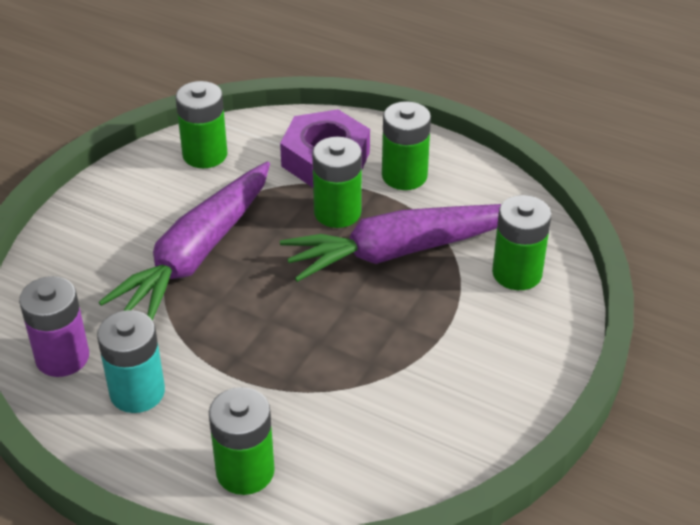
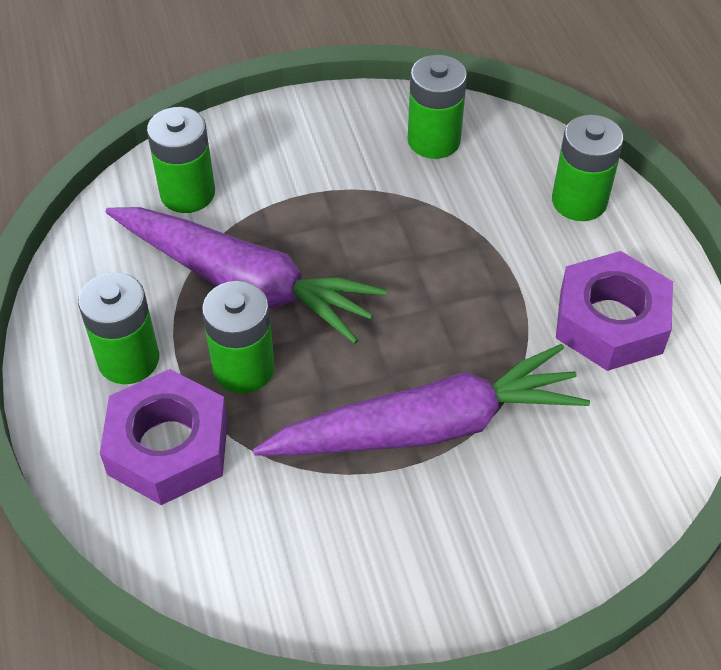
camera: 135 degrees left, 10 degrees up
(62, 357) = (653, 406): purple battery -> none
(137, 392) = (610, 321): turquoise battery -> purple nut
(205, 154) = (279, 567): green battery -> green battery (434, 140)

